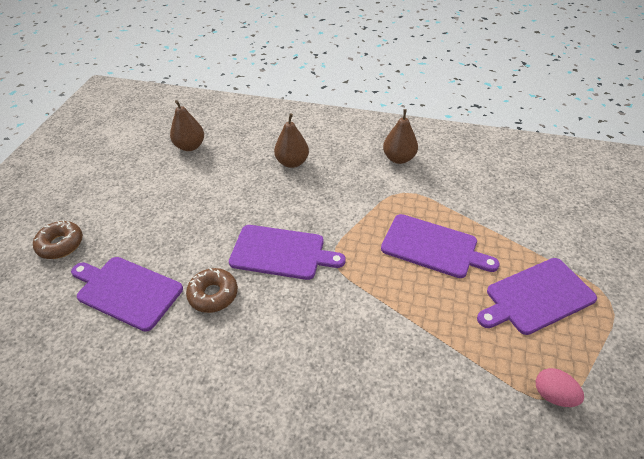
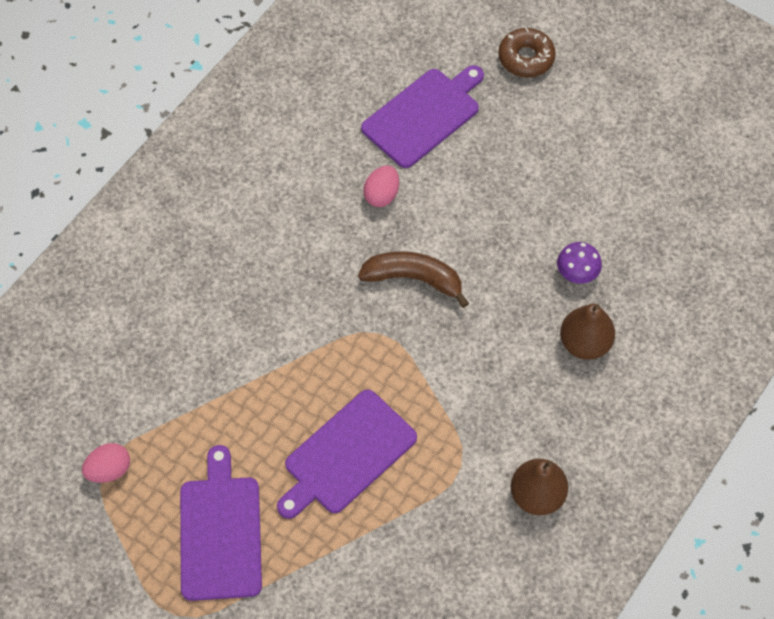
camera: 110 degrees right, 15 degrees up
(190, 146) = (674, 219): brown pear -> none
(213, 294) = (381, 195): brown donut -> pink egg
(243, 176) = (577, 272): none -> purple mushroom
(281, 252) = (414, 279): purple cutting board -> brown banana

